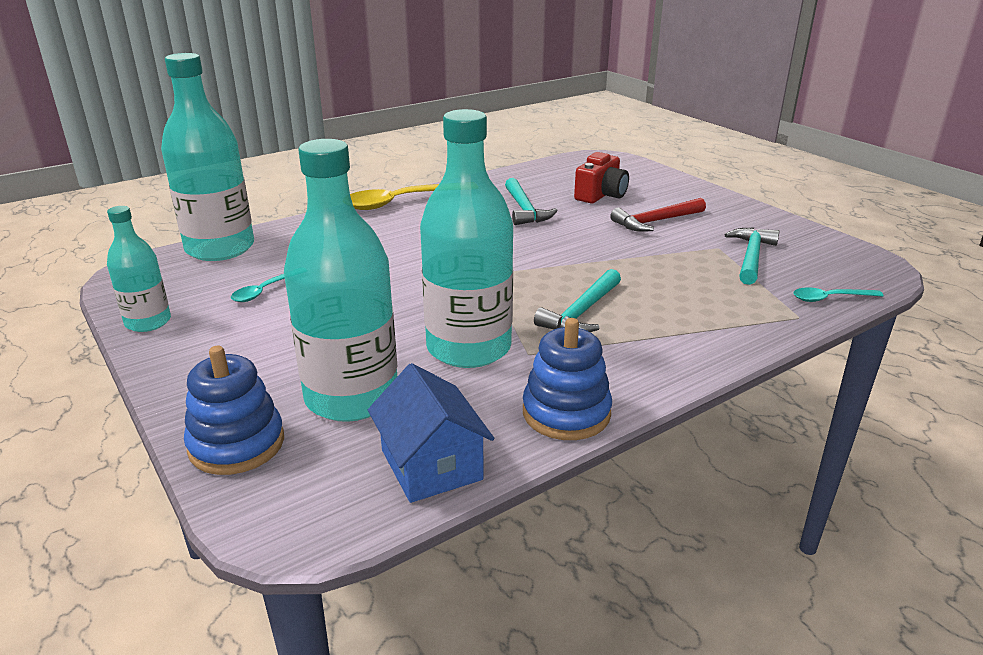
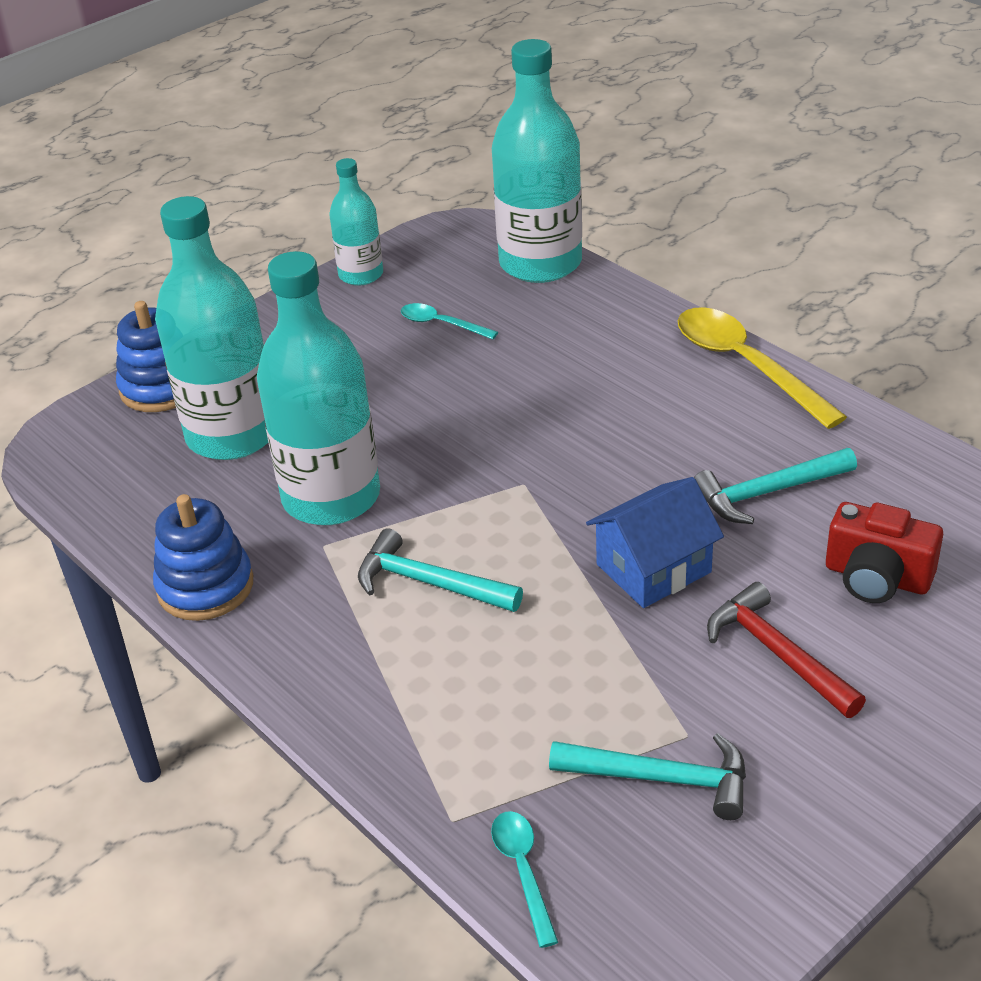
camera: 85 degrees right, 10 degrees up
(431, 465) = (126, 505): blue house -> blue house (653, 568)

